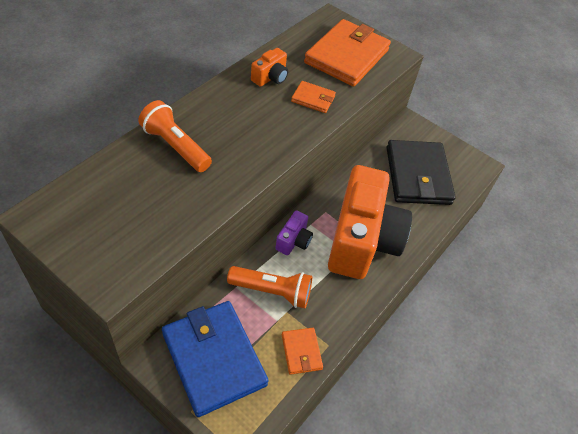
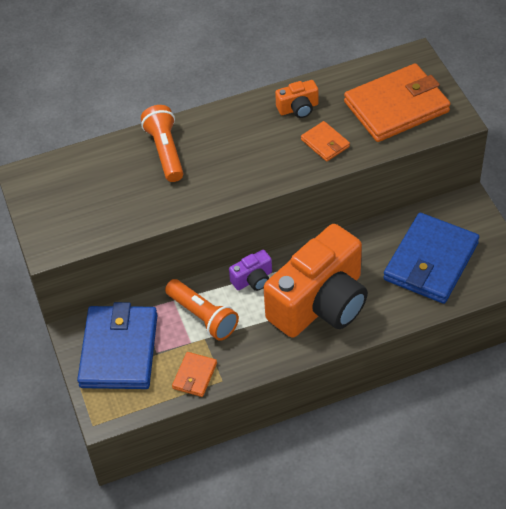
camera: 40 degrees right, 0 degrees up
(418, 175) = (431, 261): black wallet -> blue wallet

